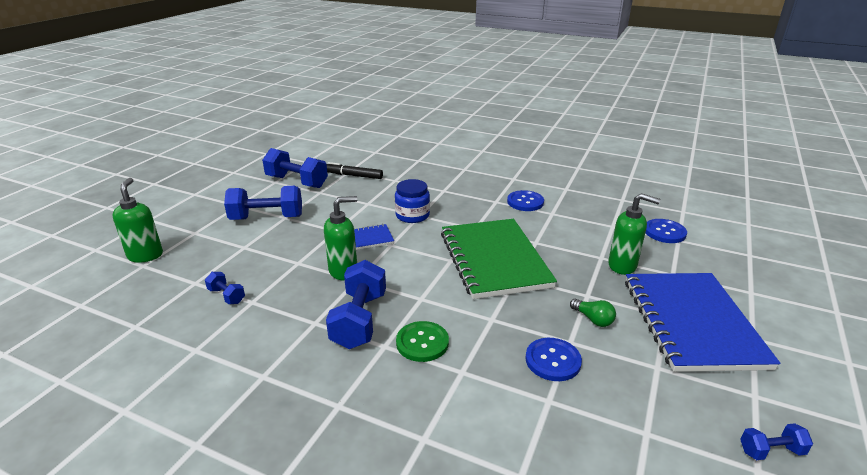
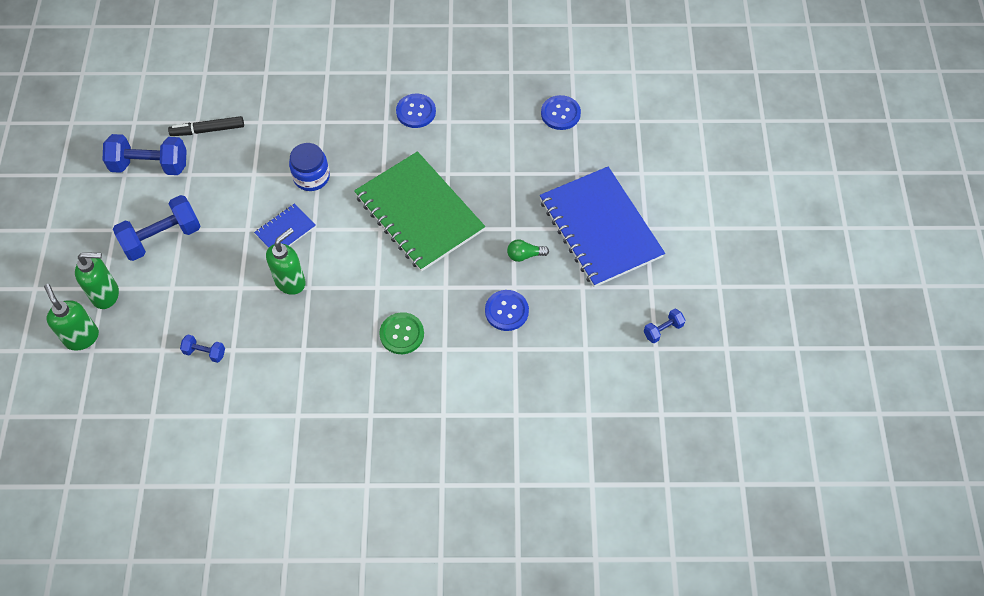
camera: 25 degrees left, 30 degrees up
(359, 320) = (339, 332): blue dumbbell -> none
(593, 319) = (525, 255): green light bulb -> green light bulb turned 150 degrees clockwise
(622, 266) = (533, 178): green soap dispenser -> green soap dispenser (106, 295)

